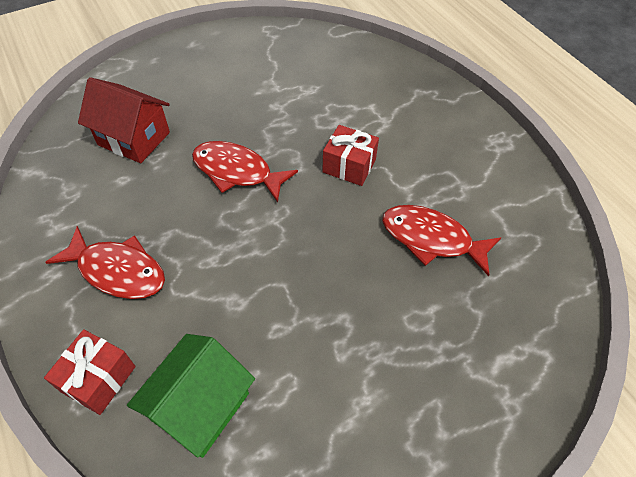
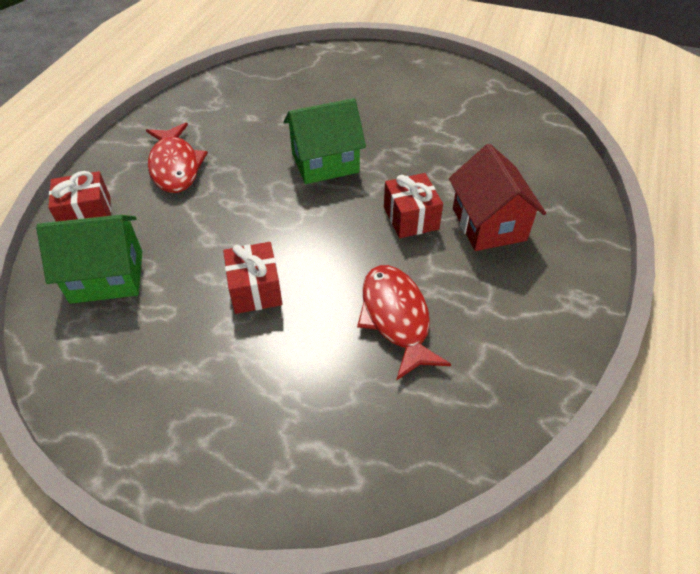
camera: 50 degrees right, 5 degrees down
(134, 139) = (292, 97): red house -> red house (489, 224)
(237, 172) = (325, 163): red fish -> green house
(325, 305) = (255, 289): none -> red gift

